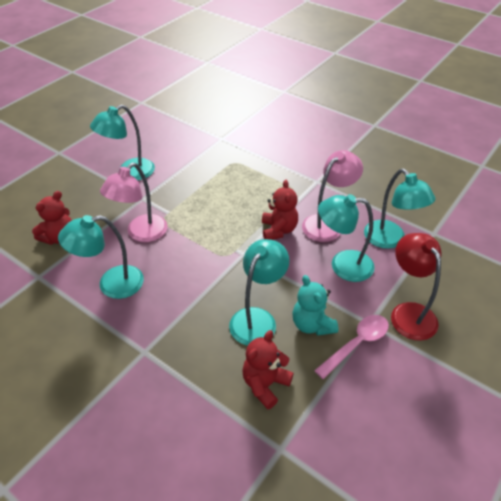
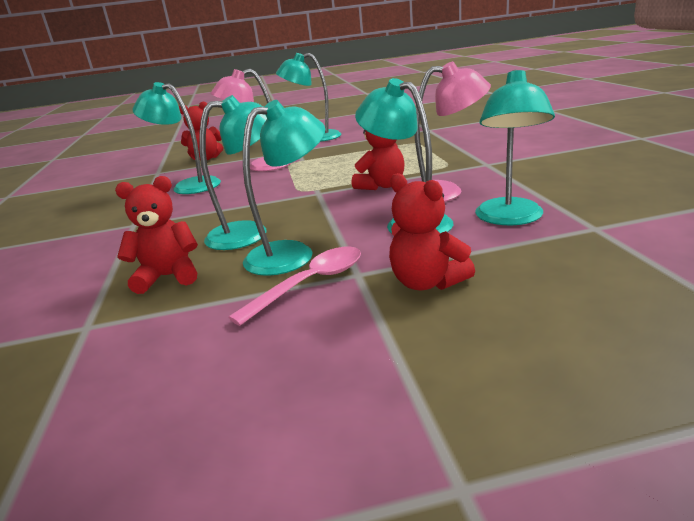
camera: 45 degrees right, 20 degrees down
(312, 324) = (292, 253): turquoise teddy bear -> turquoise lamp
(356, 344) = (310, 284): pink spoon -> pink spoon turned 45 degrees counterclockwise
(408, 313) = (427, 282): red lamp -> red teddy bear

